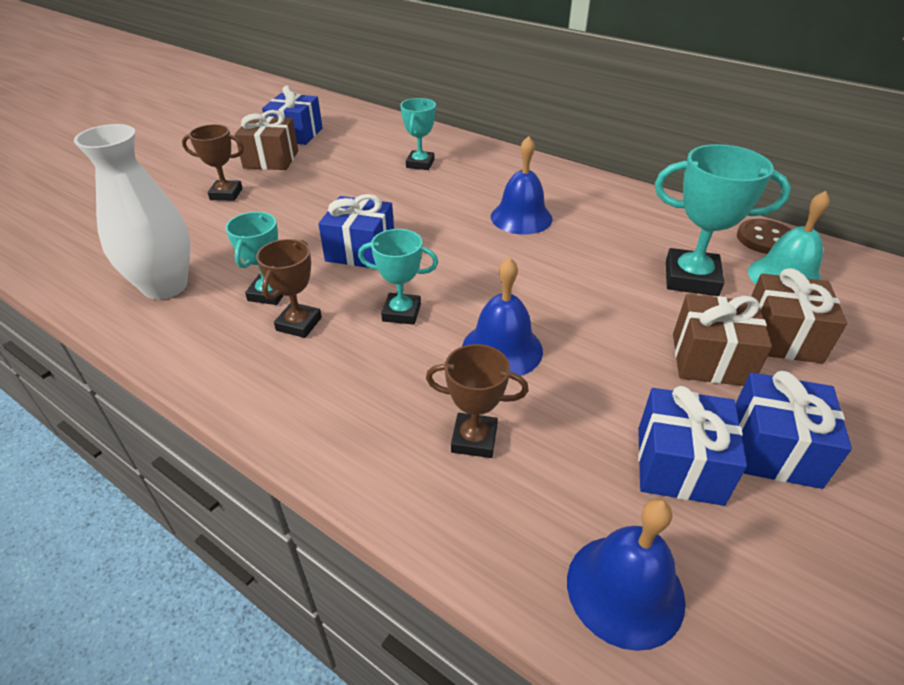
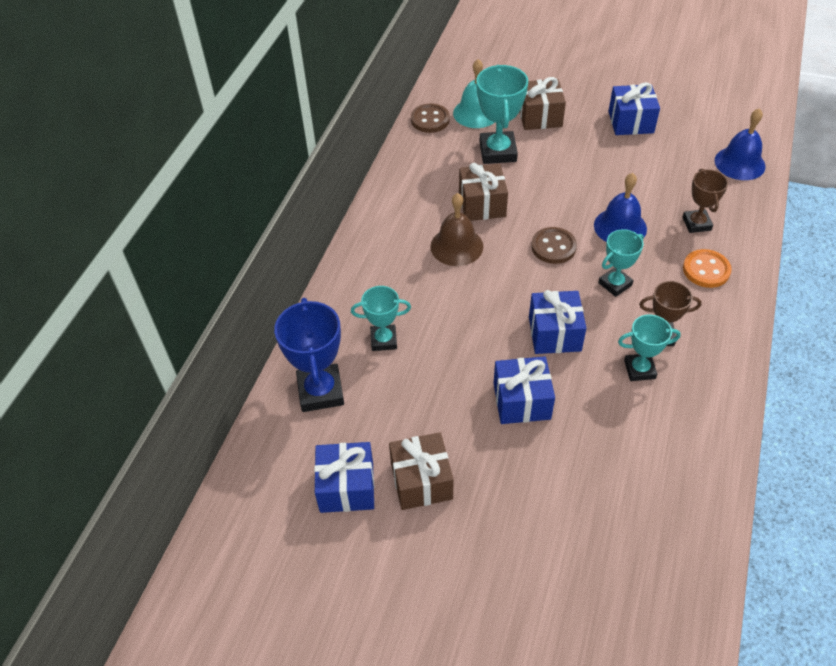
camera: 105 degrees left, 10 degrees up
(165, 286) = (672, 445): white vase -> none
(226, 194) = (513, 484): brown trophy -> none
(373, 411) = (706, 270): none -> orange button
(387, 134) = (320, 391): none -> blue trophy
(401, 312) = (615, 284): turquoise trophy -> turquoise trophy turned 60 degrees clockwise
(490, 281) = (553, 247): none -> brown button
(521, 217) = (456, 246): blue bell -> brown bell
(679, 465) = (662, 151): blue gift -> blue gift (521, 401)
(710, 359) = (576, 142): brown gift -> brown gift (482, 204)

